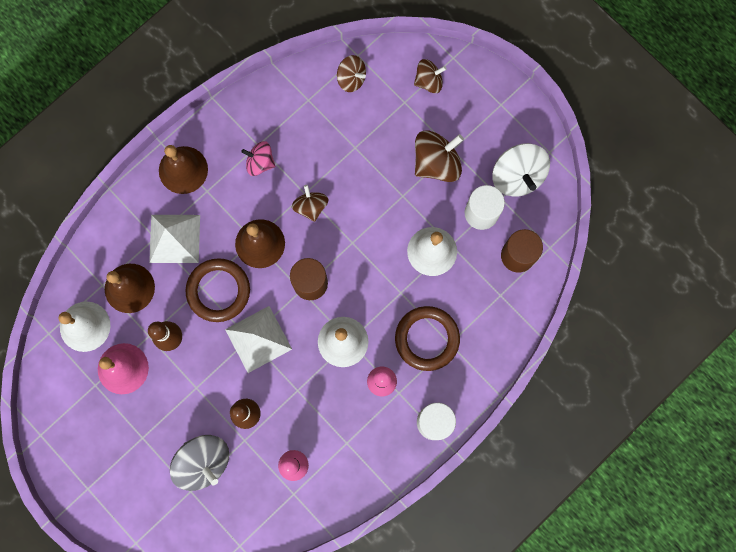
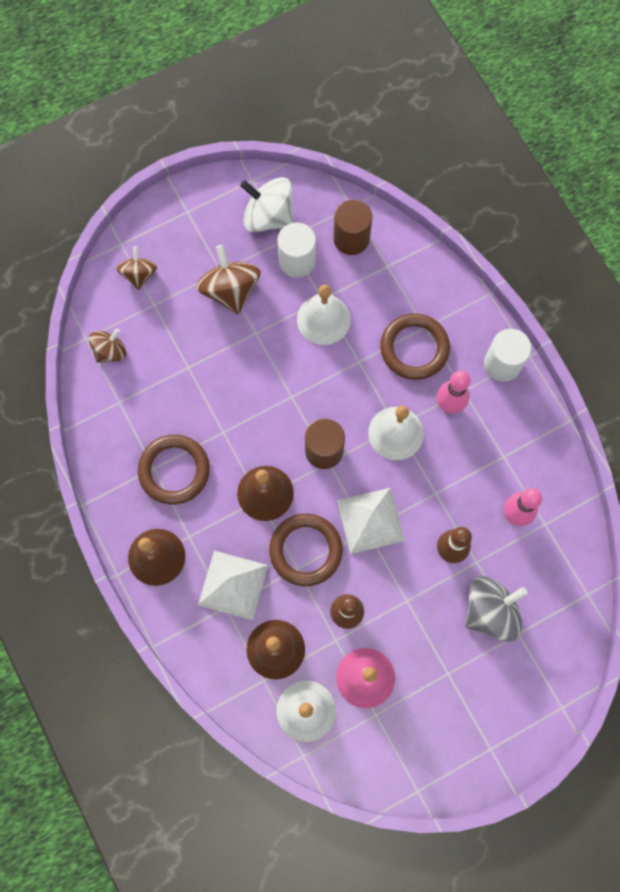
camera: 75 degrees left, 5 degrees down
(260, 162) = (174, 470): pink spinning top -> brown ring
(311, 207) = (240, 429): brown spinning top -> none
(517, 176) = (268, 217): white spinning top -> white spinning top turned 150 degrees counterclockwise

